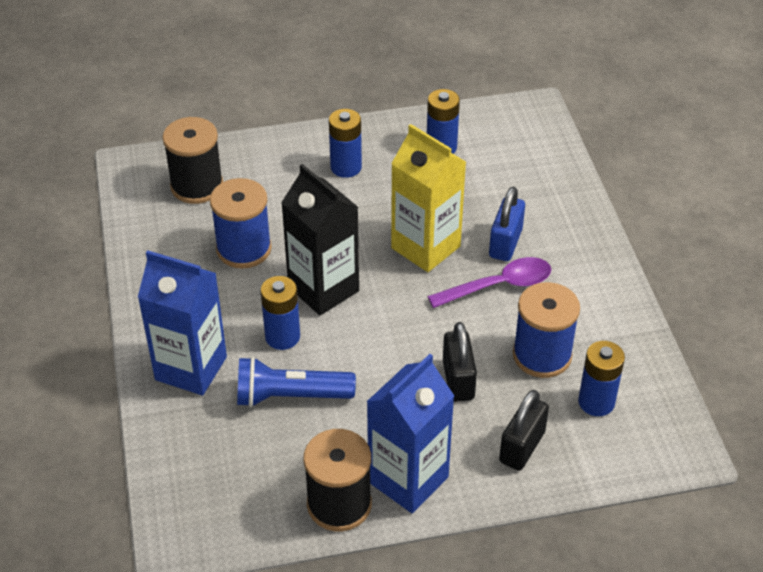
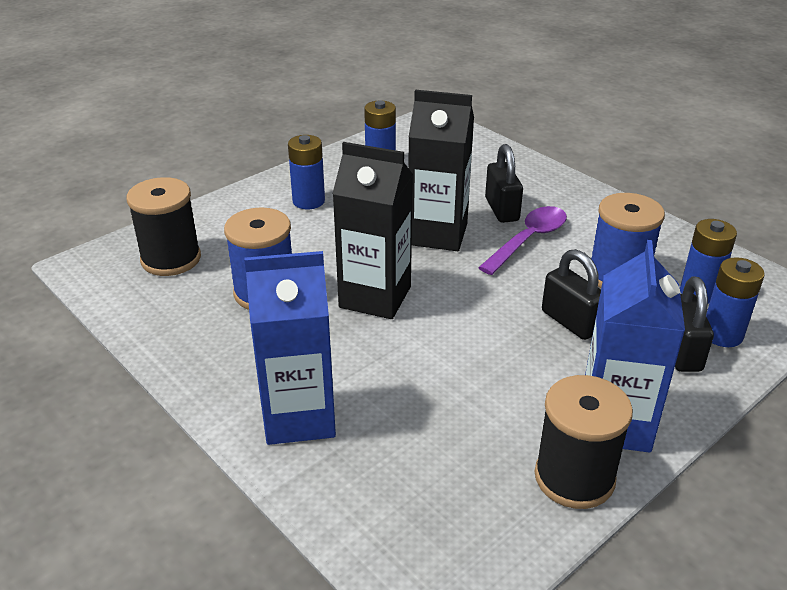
camera: 30 degrees left, 10 degrees down
(282, 336) = (371, 350): blue battery -> blue battery (722, 334)
(290, 396) = (428, 399): blue flashlight -> none
(425, 247) = (437, 234): yellow carton -> black carton
(505, 243) = (501, 209): blue padlock -> black padlock

